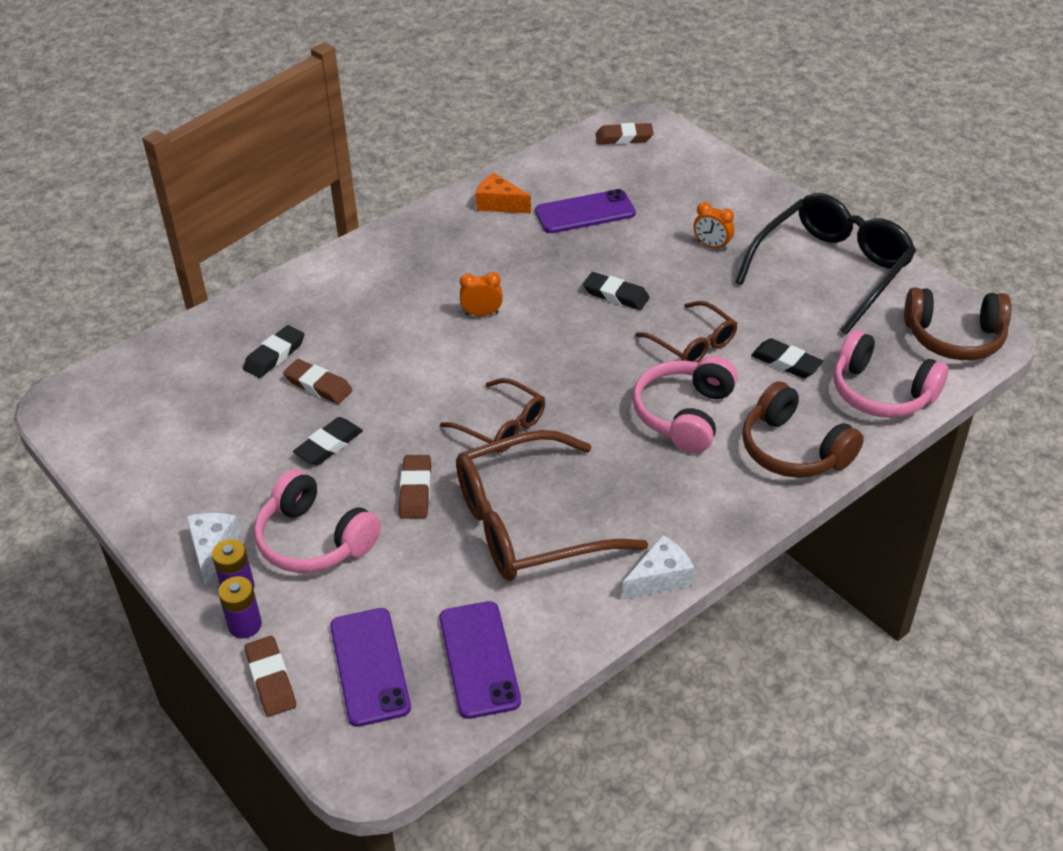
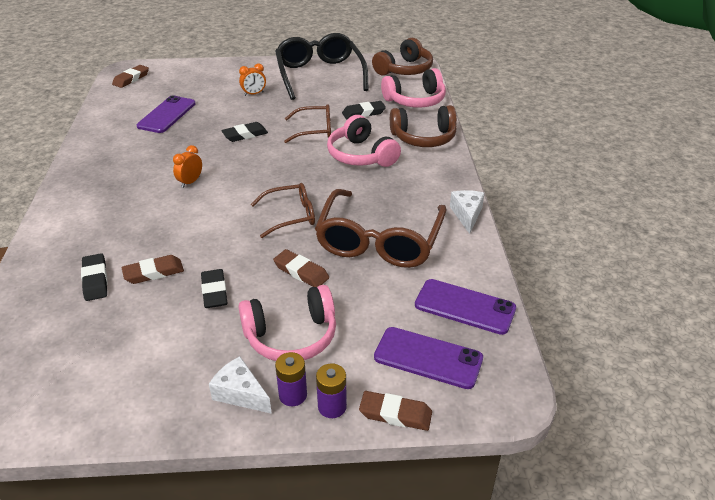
camera: 55 degrees left, 5 degrees down
(499, 204) = (111, 136): orange cheese -> none

